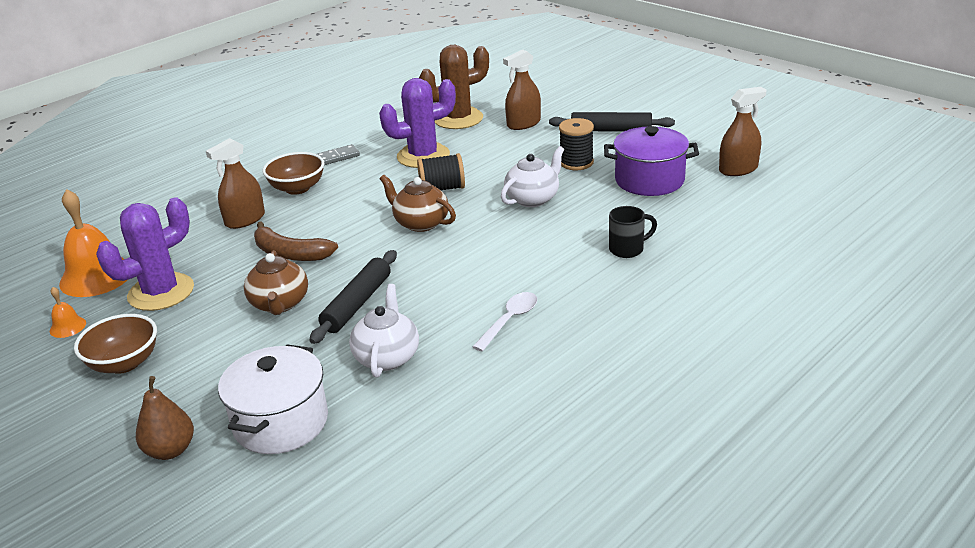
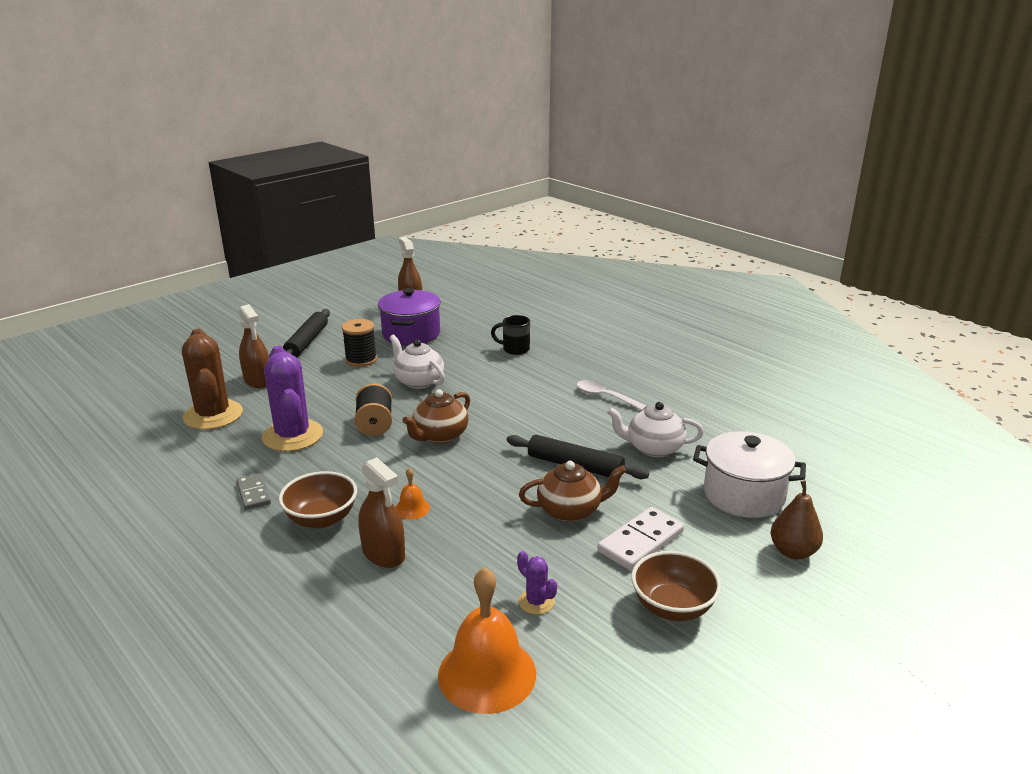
camera: 90 degrees left, 5 degrees down
(68, 327) = (603, 675): orange bell -> orange bell (412, 508)
(161, 292) = (536, 602): purple cactus -> purple cactus, size x0.46
(220, 346) = (641, 542): none -> white domino
(290, 253) = (474, 512): brown banana -> none
(627, 249) = (515, 349): black mug -> black mug turned 60 degrees counterclockwise

